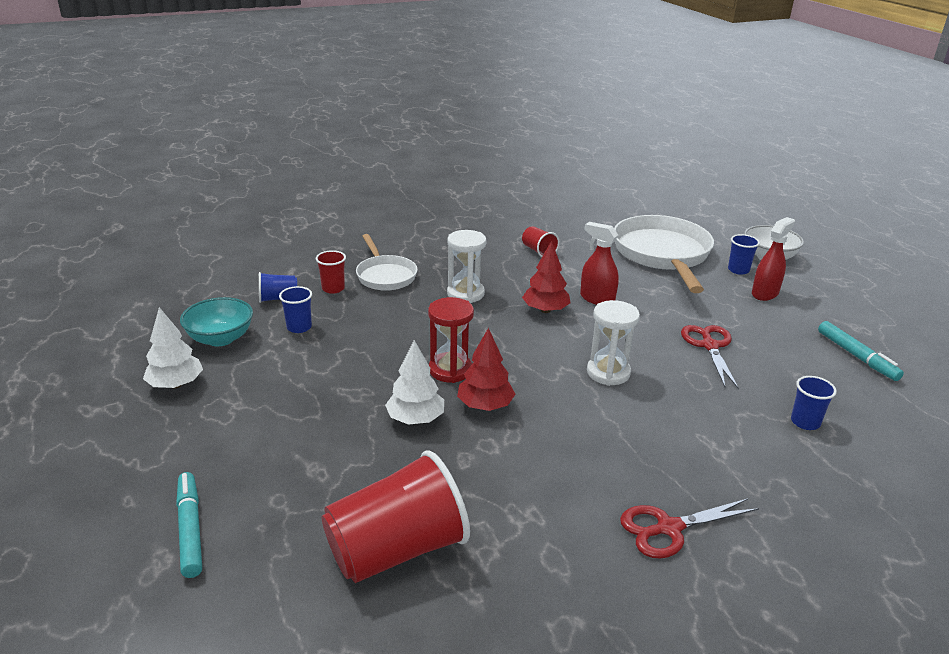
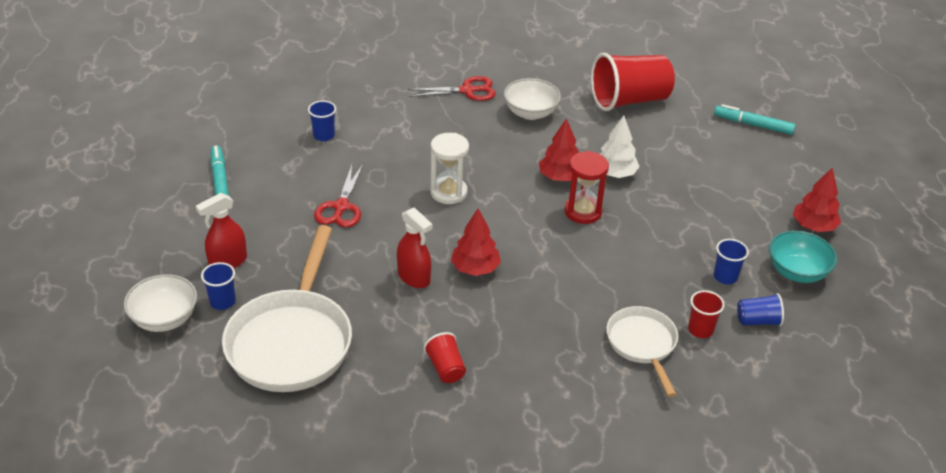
camera: 170 degrees left, 10 degrees up
(176, 384) = (813, 226): white tree -> red tree
(190, 529) = (753, 125): turquoise marker -> turquoise marker turned 120 degrees clockwise
(465, 294) = (553, 302): white hourglass -> none
(552, 499) = (530, 113): none -> white bowl

